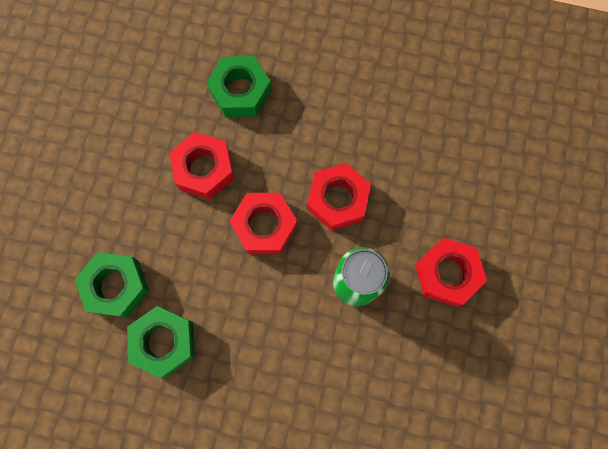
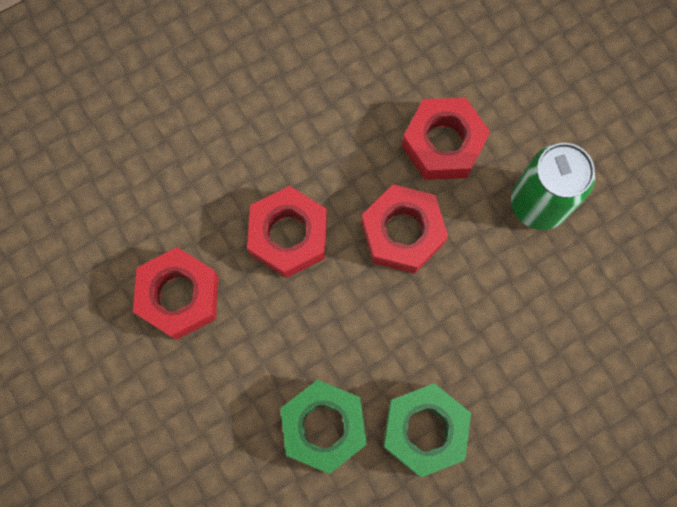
camera: 45 degrees left, 0 degrees up
(240, 91) = (243, 129): green nut -> none
(447, 274) = (607, 117): red nut -> red nut (179, 296)

